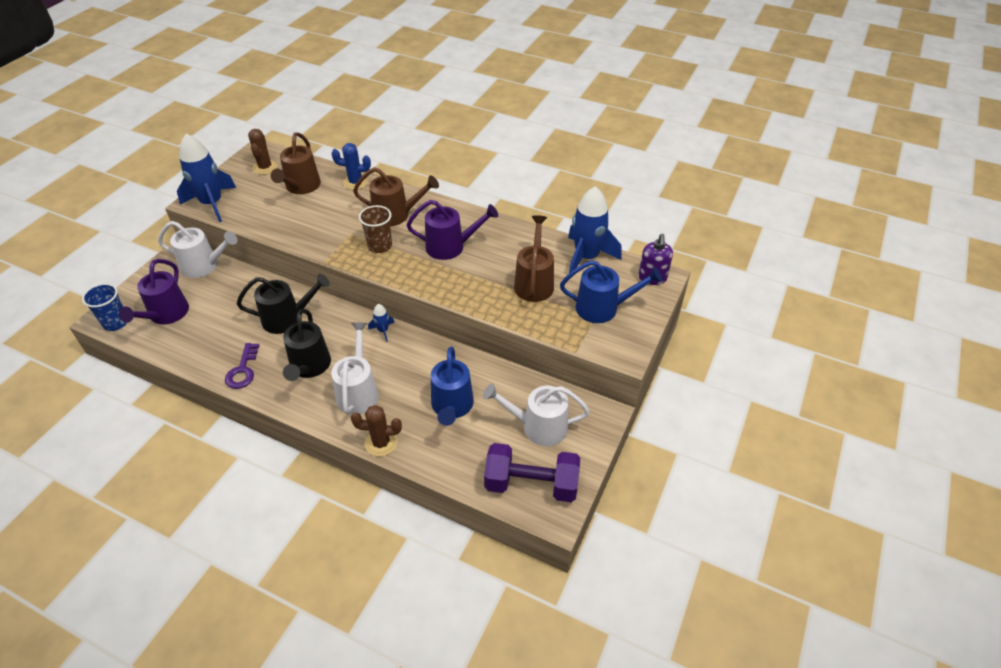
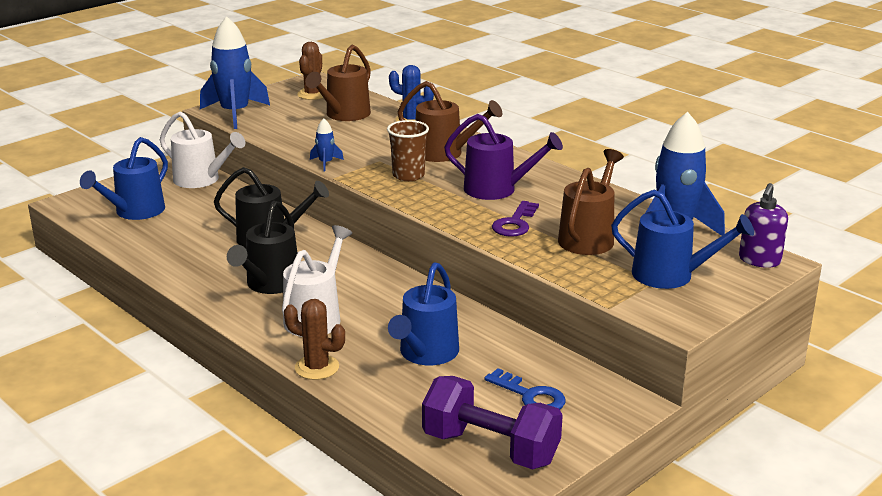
camera: 20 degrees right, 20 degrees down
(116, 323) = (78, 209): blue cup -> none
(166, 315) = (134, 212): purple watering can -> blue watering can
(243, 370) = (191, 273): purple key -> purple key (515, 223)
(383, 331) = (378, 270): blue rocket -> blue rocket (326, 163)
(538, 427) = (531, 396): white watering can -> blue key

